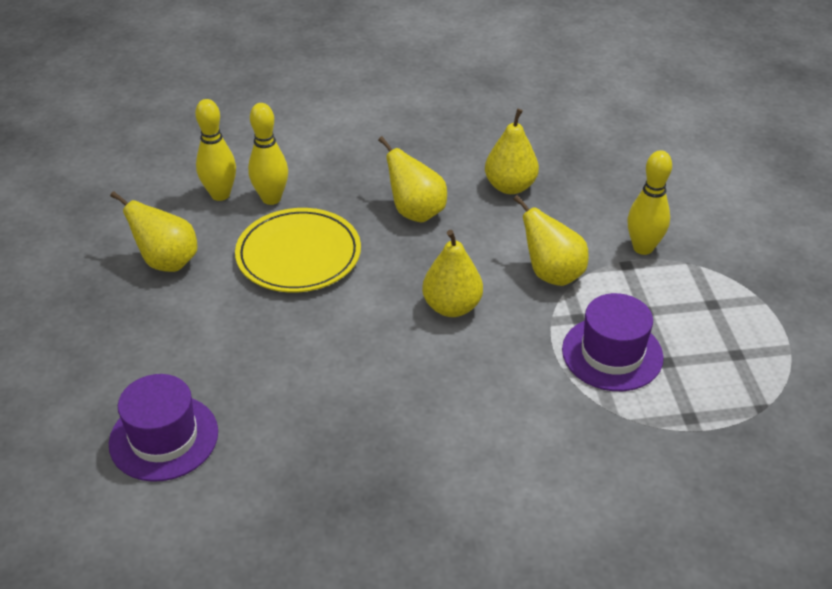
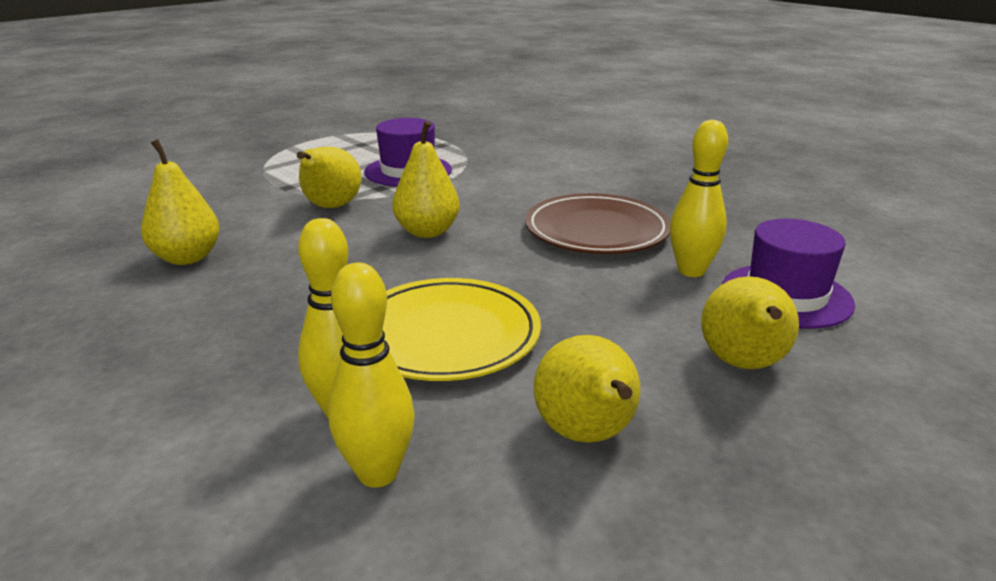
camera: 125 degrees left, 15 degrees down
(360, 405) = (596, 231): none -> brown plate
(415, 212) = (285, 293): yellow pear -> yellow pear (743, 365)
(643, 248) = (255, 186): yellow bowling pin -> yellow bowling pin (691, 271)

